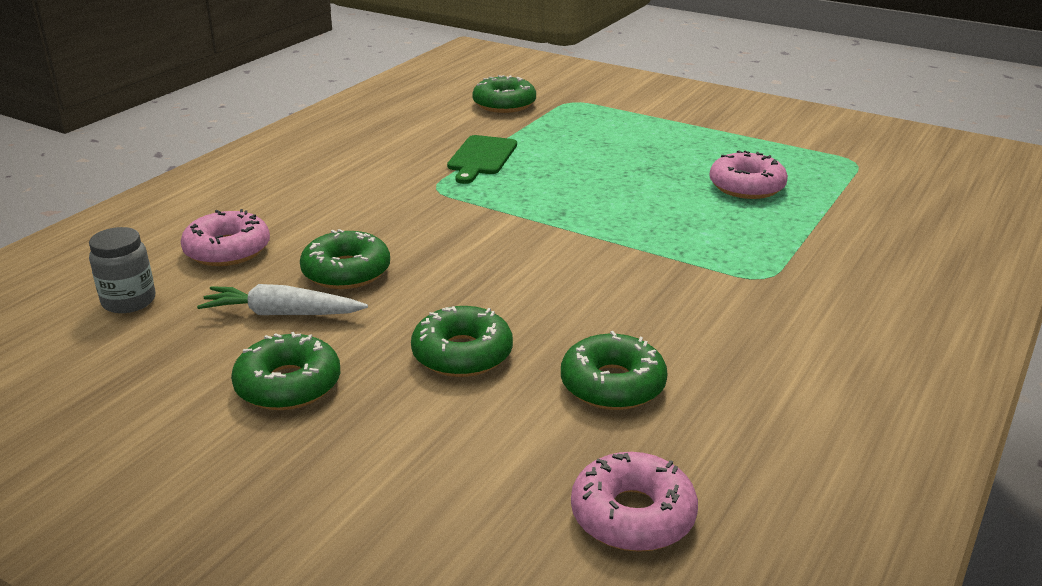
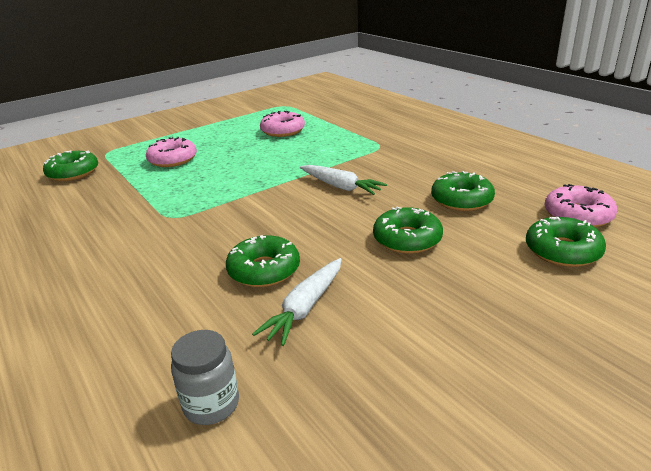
camera: 65 degrees left, 0 degrees up
(227, 250) = (167, 329): pink donut -> pink donut (173, 159)
(288, 385) = (412, 314): green donut -> green donut (562, 251)
(481, 158) = (147, 194): green cutting board -> none
(586, 274) = (340, 186): none -> white carrot

